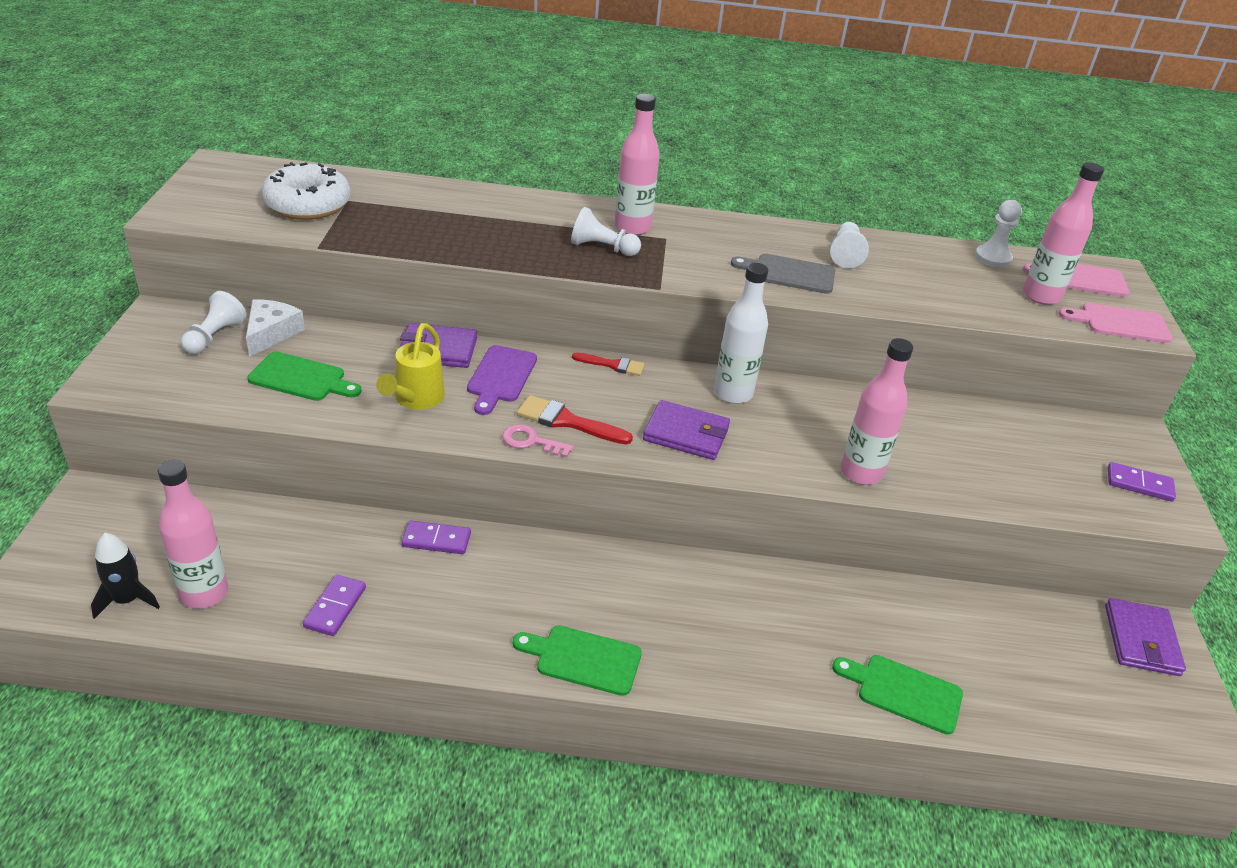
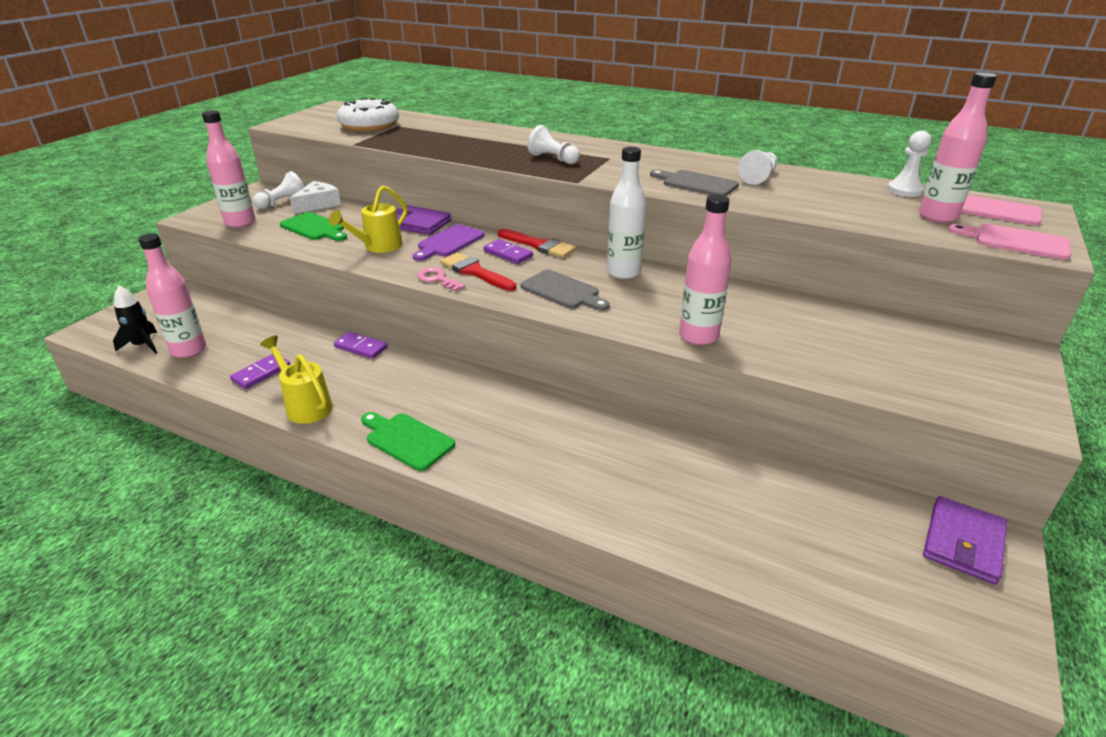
camera: 25 degrees right, 5 degrees down
(429, 641) = (305, 405): none -> yellow watering can
(613, 365) = (539, 245): red brush -> red brush, size x1.51
(632, 228) = (588, 151): pink bottle -> pink bottle (240, 223)
(686, 434) = (563, 291): purple wallet -> grey cutting board
(904, 692) = (669, 526): green cutting board -> none
(1139, 484) = (997, 388): purple domino -> purple domino (508, 254)

